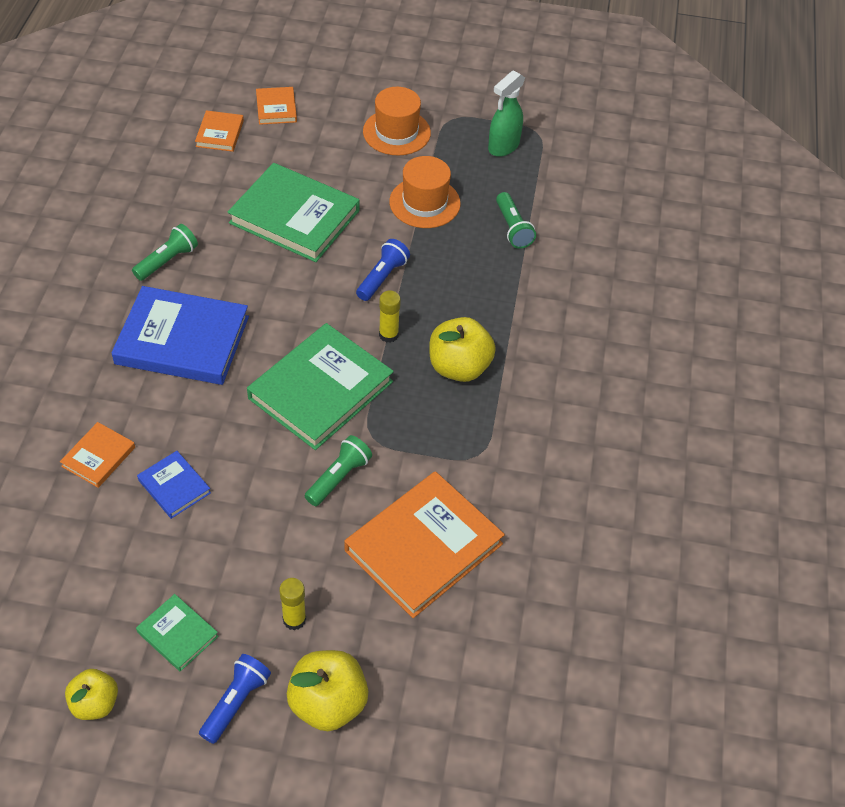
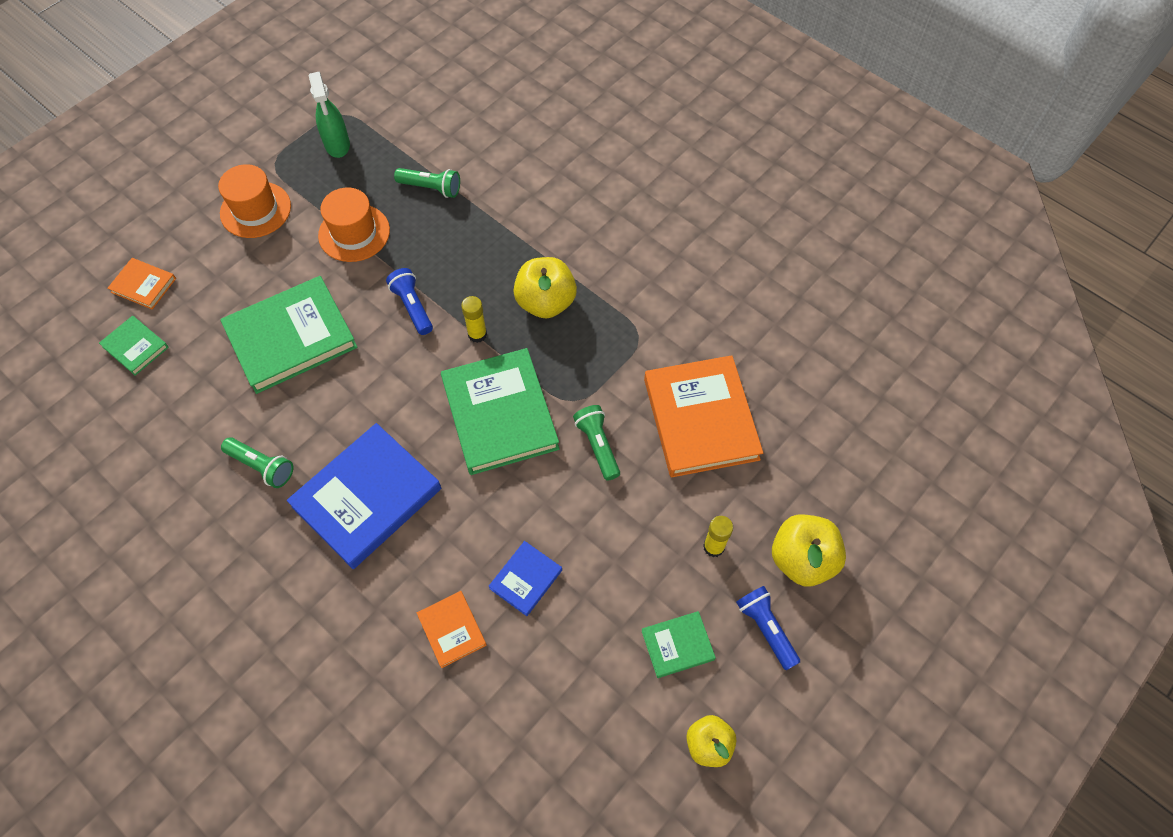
camera: 55 degrees left, 10 degrees up
(167, 261) = (262, 466): green flashlight -> green flashlight turned 135 degrees clockwise
(174, 486) = (526, 579): blue book -> blue book turned 45 degrees counterclockwise
(219, 133) = (135, 347): orange book -> green book

